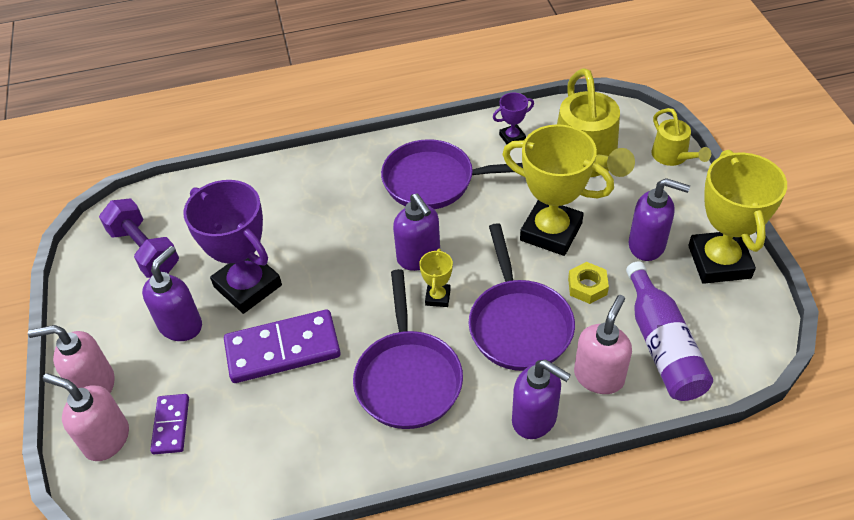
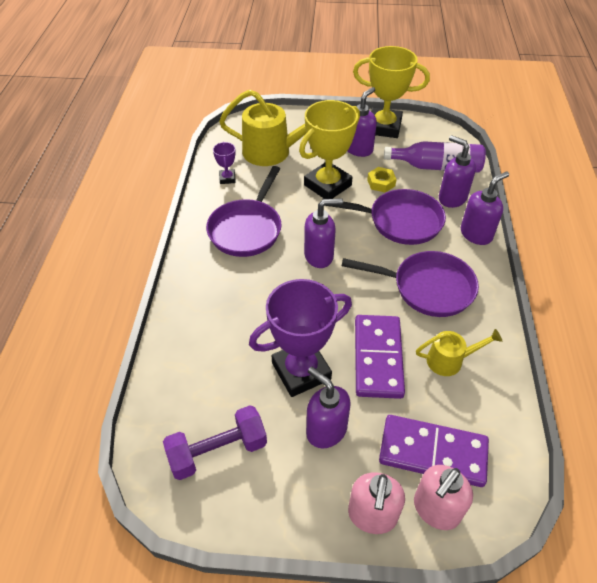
camera: 75 degrees left, 0 degrees up
(171, 425) = (432, 452): purple domino -> purple domino, size x1.84
(438, 297) = (361, 255): yellow trophy -> none
(599, 376) = (452, 198): pink soap dispenser -> purple soap dispenser
(673, 157) = (291, 117): yellow watering can -> yellow watering can (450, 360)

